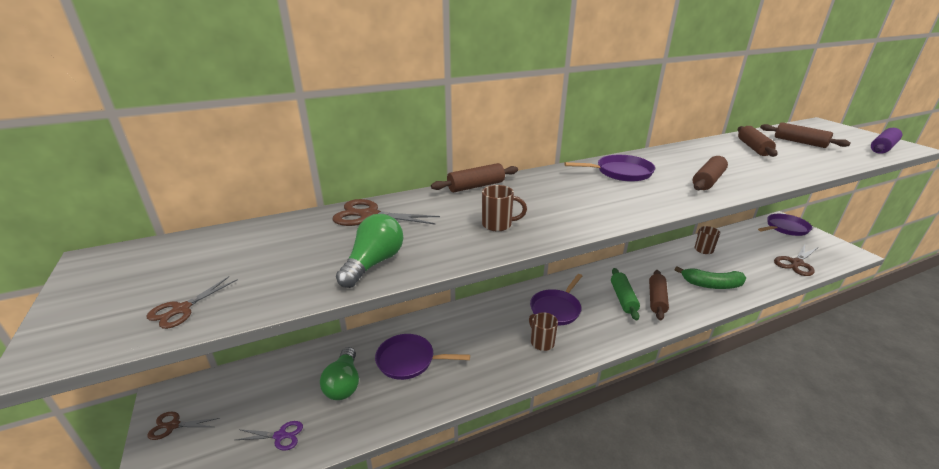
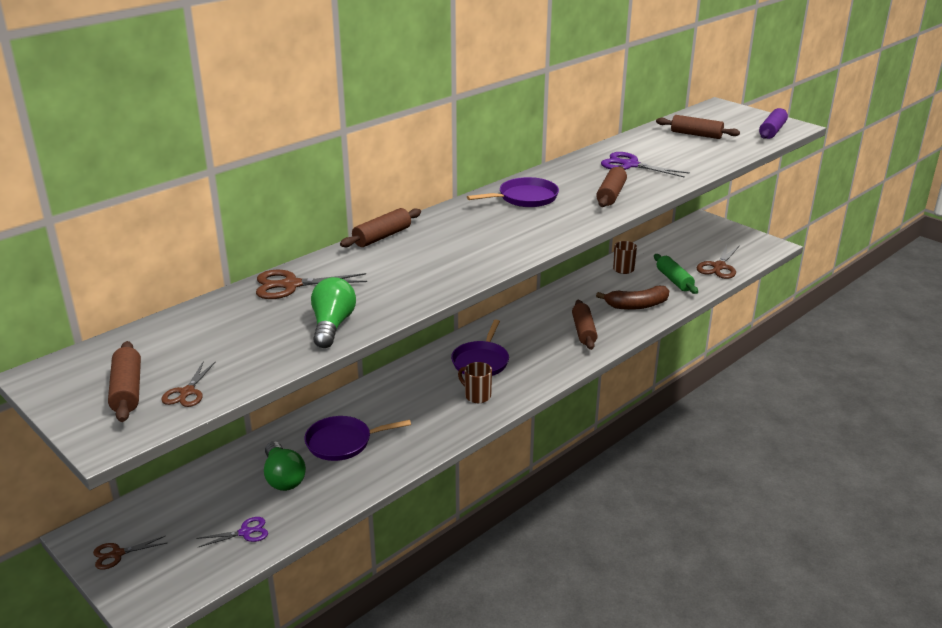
camera: 20 degrees left, 0 degrees up
(498, 225) = (427, 272): brown mug -> none
(623, 298) = (549, 337): green rolling pin -> green rolling pin (674, 280)
(711, 285) = (637, 305): green banana -> brown banana
(731, 158) = (630, 165): none -> purple scissors
(753, 148) = (651, 148): brown rolling pin -> brown rolling pin (127, 390)
(785, 228) = (706, 229): purple pan -> none

